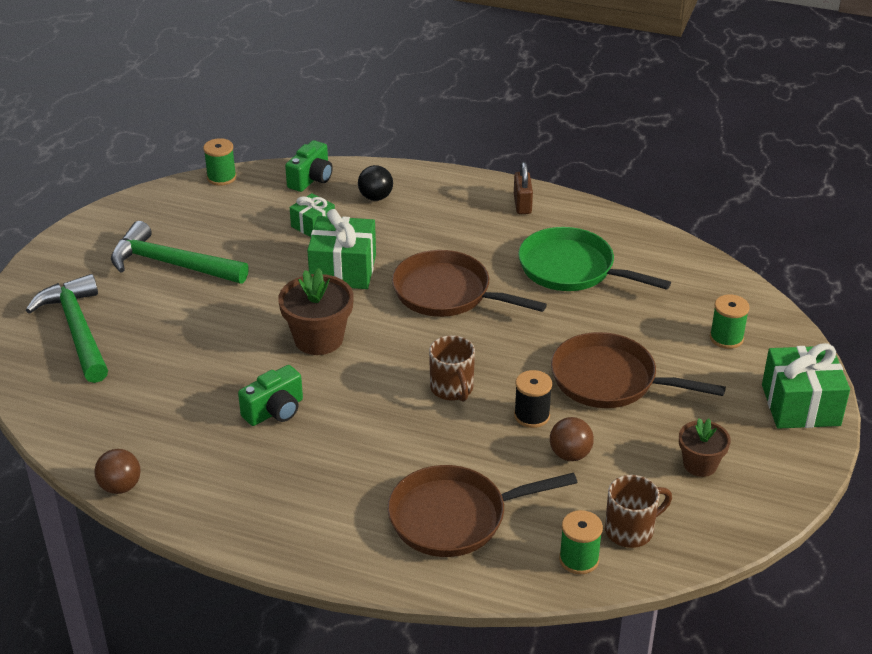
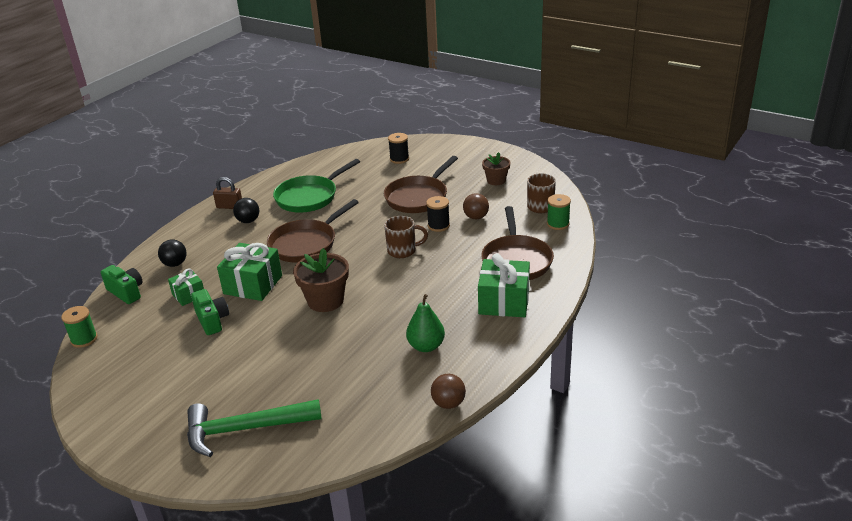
camera: 75 degrees left, 5 degrees down
(171, 264) = (188, 371): green hammer -> none
(232, 449) = (426, 346): none -> green pear
(275, 411) = (394, 325): green camera -> green camera (212, 320)
(490, 229) = (248, 221): none -> black ball
(726, 338) = (399, 159): green spool -> black spool
(800, 405) = (461, 148): green gift -> green gift (504, 302)

